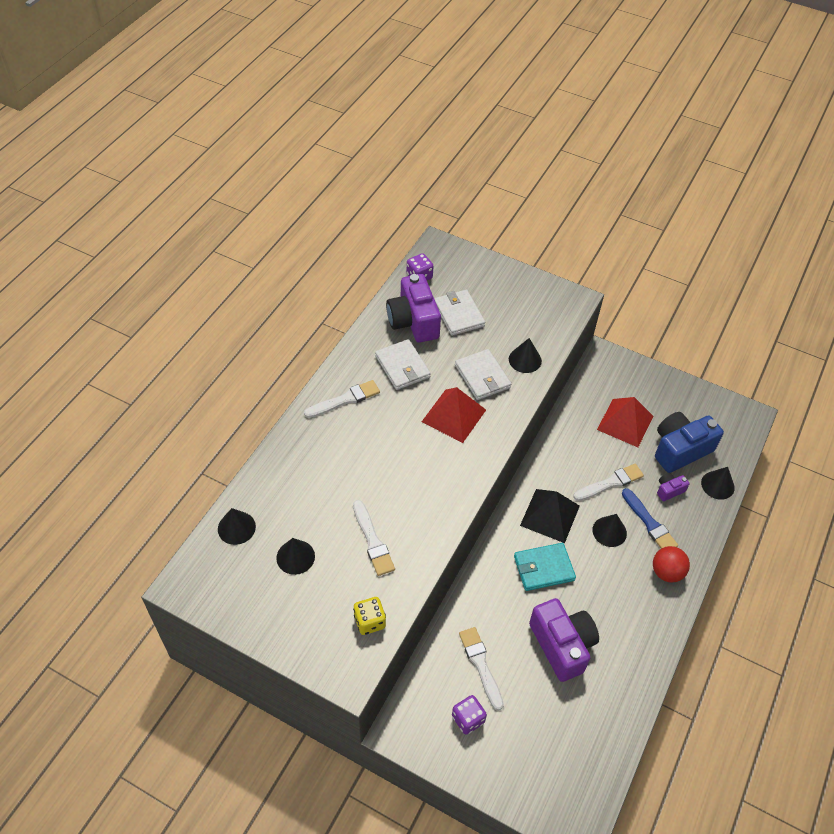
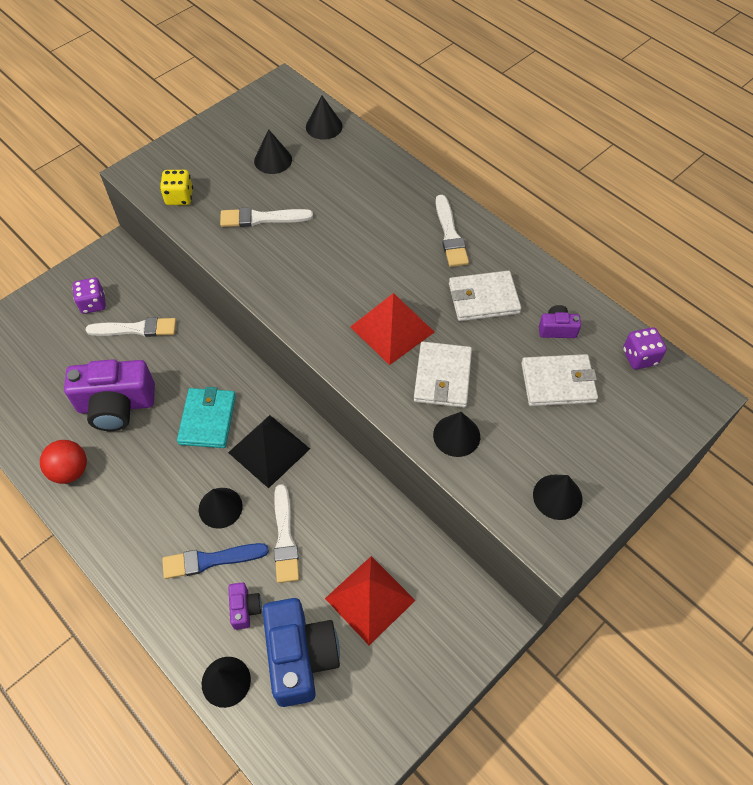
camera: 110 degrees right, 5 degrees up
(413, 321) = (557, 329): purple camera -> purple camera, size x0.46
(482, 376) = (442, 377): white wallet -> white wallet turned 75 degrees counterclockwise
(543, 303) = (557, 496): none -> black cone
(666, 572) = (140, 550): red ball -> red ball (70, 471)

